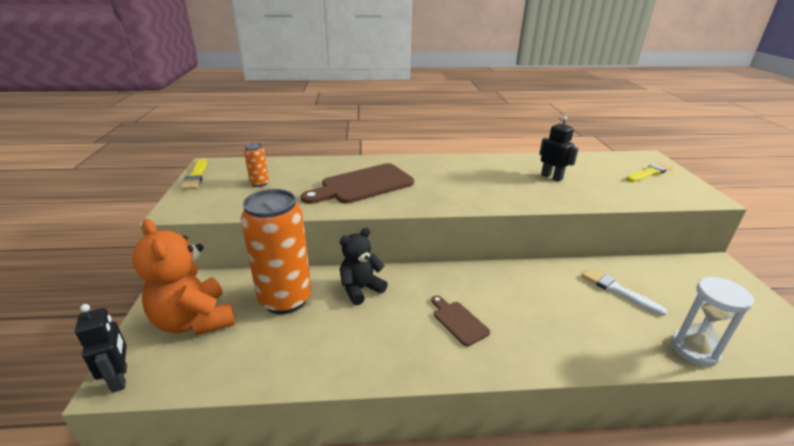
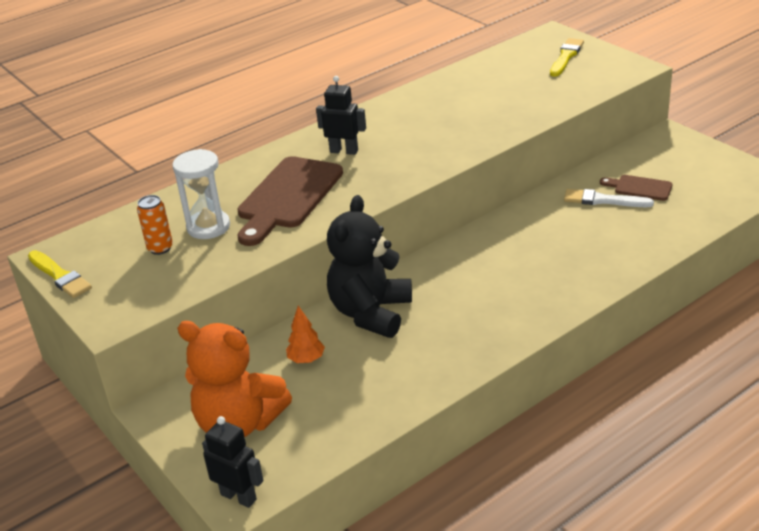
camera: 30 degrees left, 5 degrees up
(285, 299) = (306, 360): orange can -> orange tree
(361, 289) = (371, 313): black teddy bear -> black teddy bear, size x1.56
(458, 321) = (492, 294): brown cutting board -> brown cutting board (639, 188)
(551, 177) = (477, 101): black robot -> black robot (344, 151)
(694, 349) = (690, 224): white hourglass -> white hourglass (208, 227)

